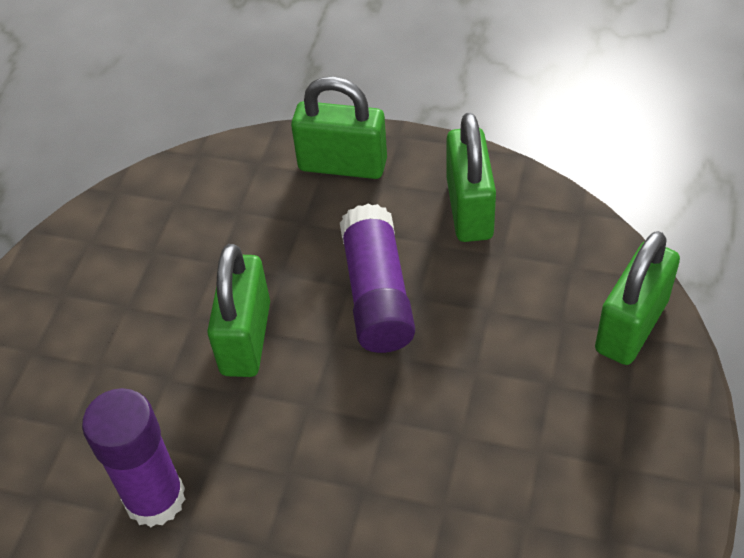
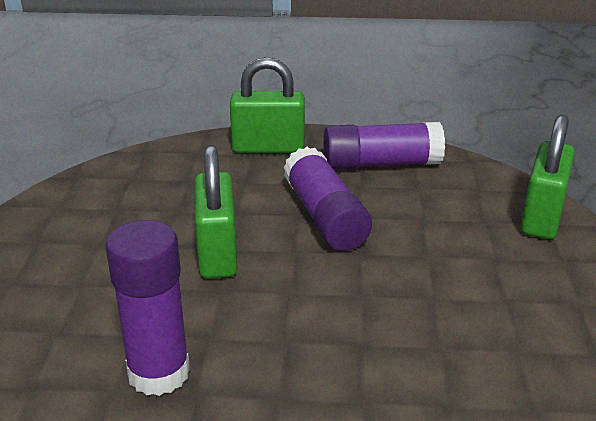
camera: 15 degrees left, 20 degrees down
(469, 209) = (381, 164): green padlock -> purple glue stick

